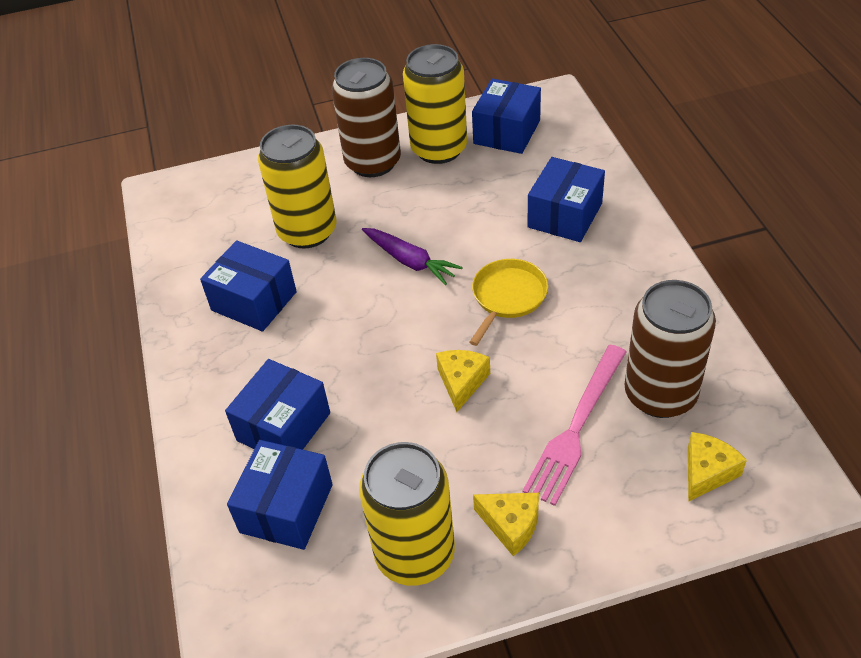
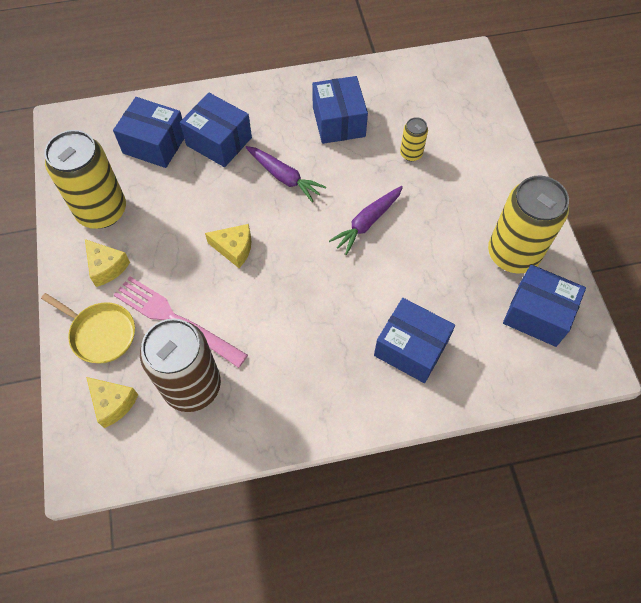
camera: 90 degrees right, 15 degrees up
(254, 301) = (338, 122): blue box -> blue box turned 45 degrees counterclockwise
(307, 231) = (411, 154): yellow can -> yellow can, size x0.46
(345, 345) = (284, 177): none -> purple carrot
(373, 162) = (496, 201): brown can -> none
(507, 297) = (316, 289): yellow pan -> yellow pan (101, 333)
(511, 525) = (107, 267): yellow cheese -> yellow cheese turned 75 degrees counterclockwise

